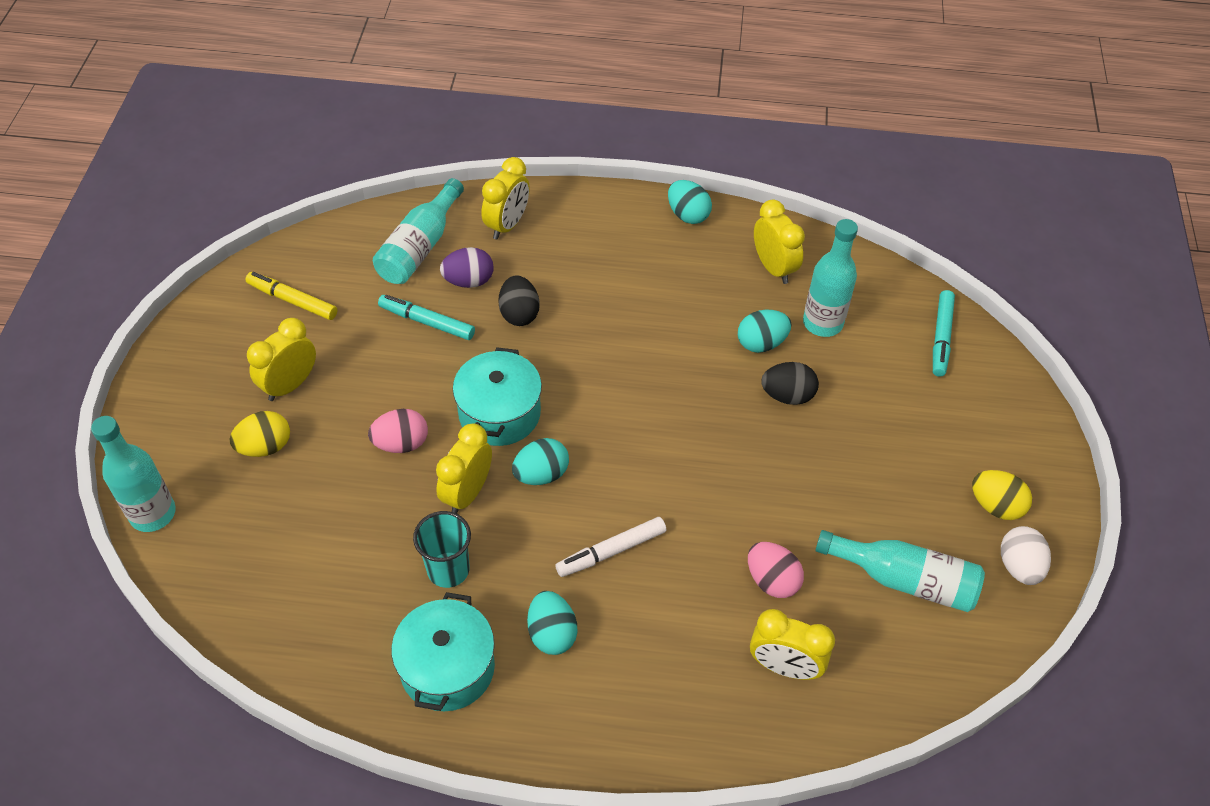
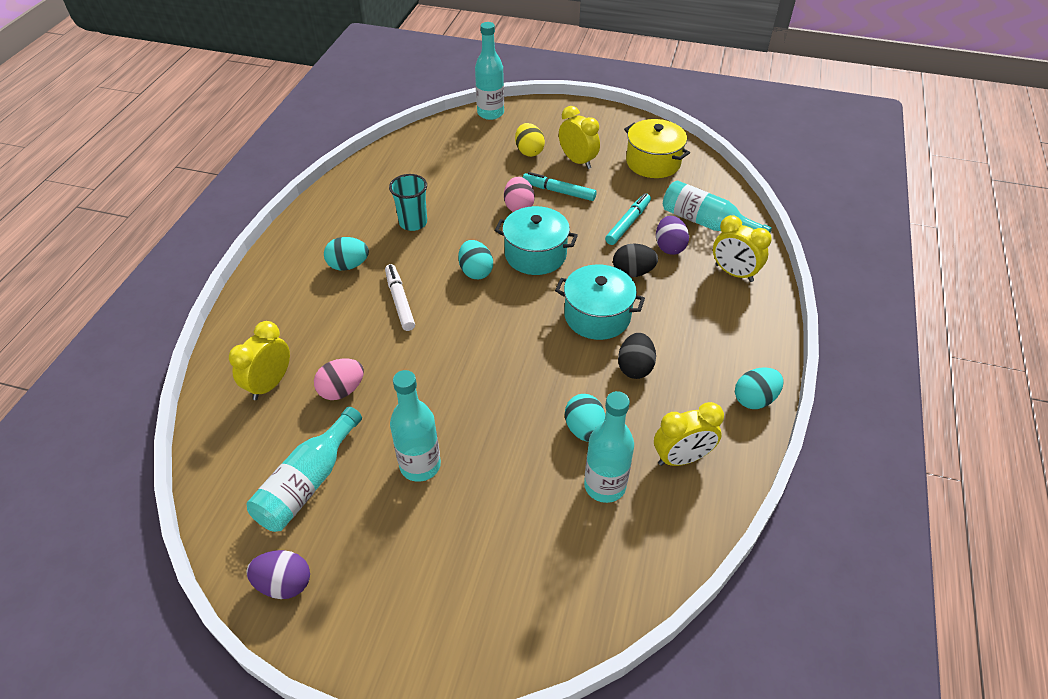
camera: 100 degrees right, 5 degrees down
(292, 301) = (653, 162): yellow marker -> yellow pot
(447, 668) = (345, 219): turquoise pot -> turquoise pot (597, 316)
(467, 493) = (470, 234): yellow clock -> none
(787, 395) = (520, 437): black egg -> black egg (635, 367)
(849, 478) = (420, 465): none -> turquoise bottle
(941, 338) = (573, 597): turquoise marker -> turquoise marker (558, 191)
(995, 506) = (354, 584): yellow egg -> none
(1019, 566) = (284, 584): white egg -> purple egg

